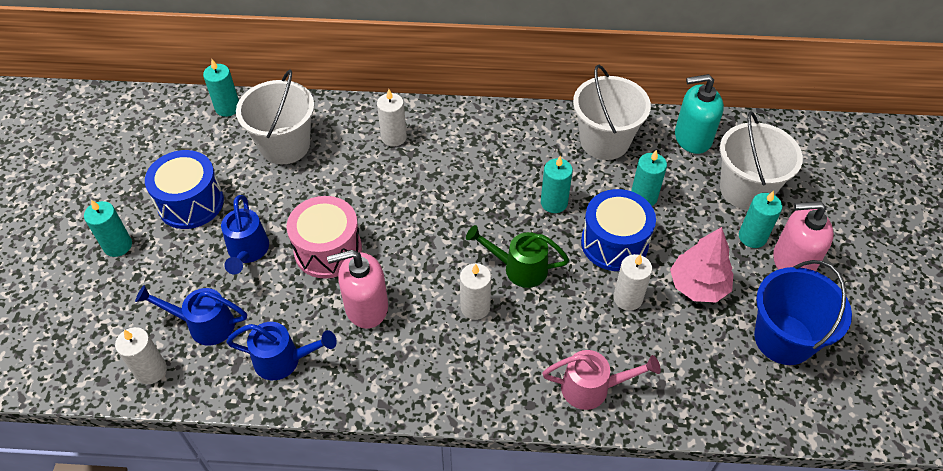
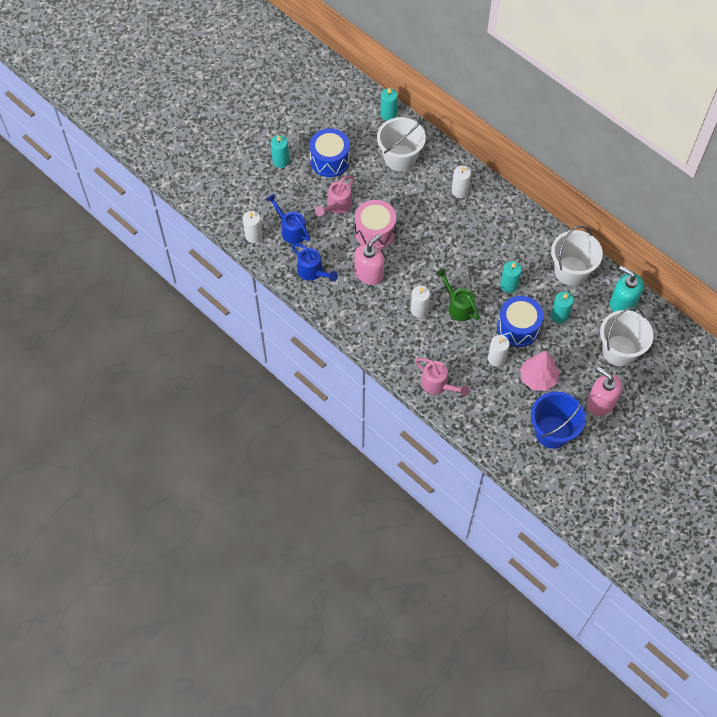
camera: 40 degrees right, 10 degrees up
(247, 252) = (337, 206): blue watering can -> pink watering can
(366, 307) = (369, 273): pink soap dispenser -> pink soap dispenser turned 105 degrees clockwise
(752, 237) = (594, 376): turquoise candle -> none

